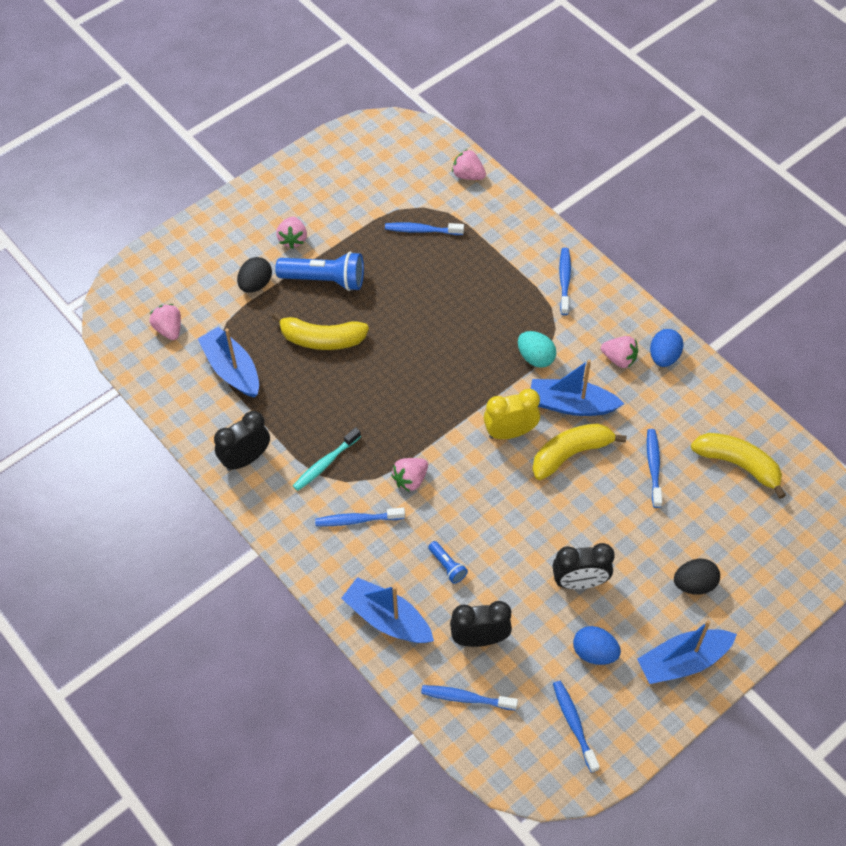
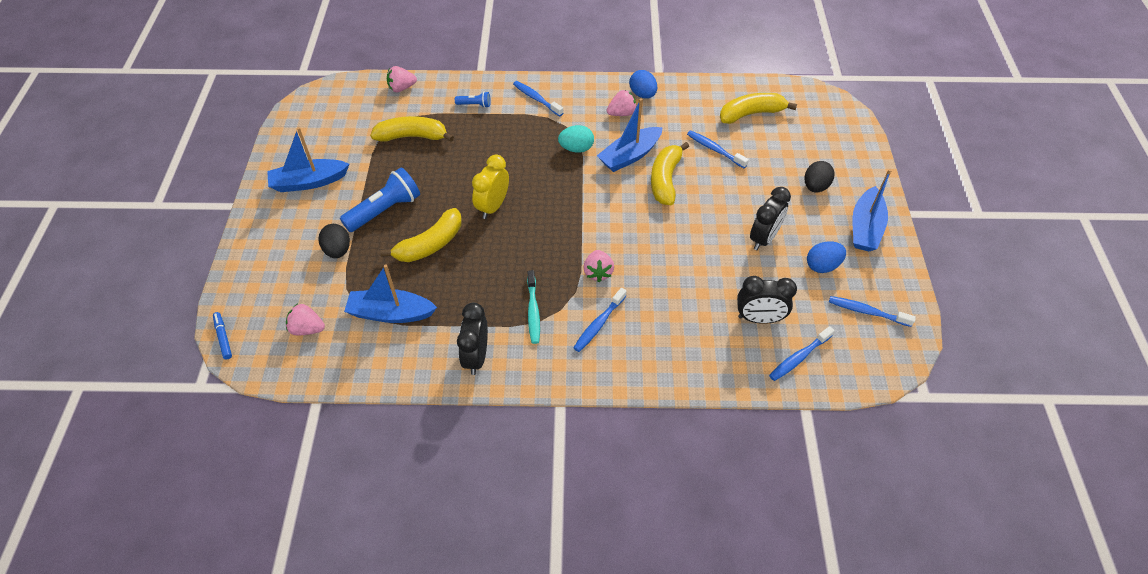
camera: 50 degrees left, 5 degrees down
(115, 286) = (223, 337): none -> blue marker
(293, 239) = (329, 205): pink strawberry -> none
(387, 619) = (696, 361): blue boat -> blue boat (309, 182)
(421, 230) = (412, 136): blue toothbrush -> yellow banana
(447, 566) = (686, 298): blue flashlight -> blue flashlight (474, 105)
(480, 638) = (759, 318): black clock -> black clock turned 120 degrees counterclockwise
(510, 432) = (617, 197): yellow clock -> yellow clock (493, 207)

